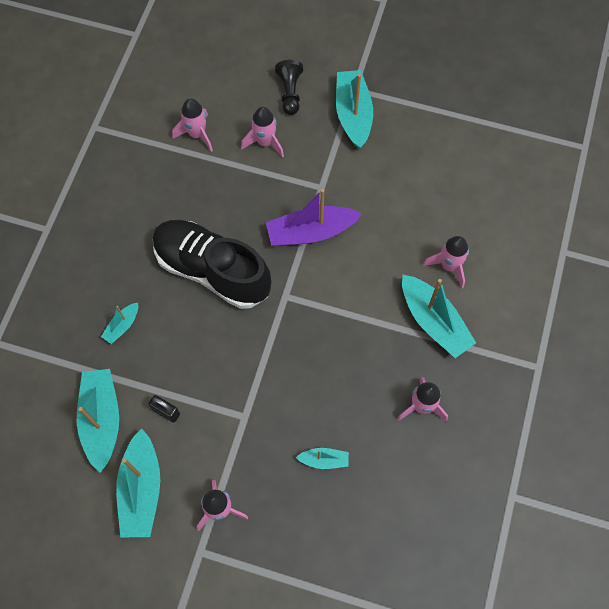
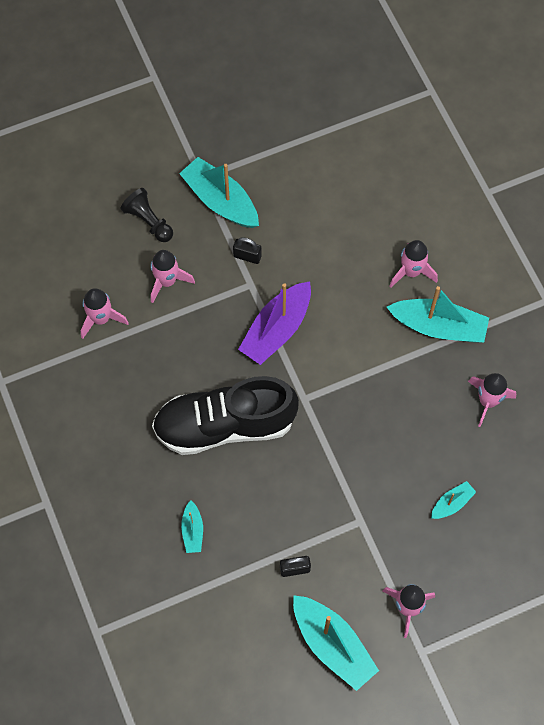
camera: 40 degrees left, 0 degrees up
(101, 420) = (249, 619): turquoise boat -> none
(337, 166) = (247, 256): none -> black padlock

